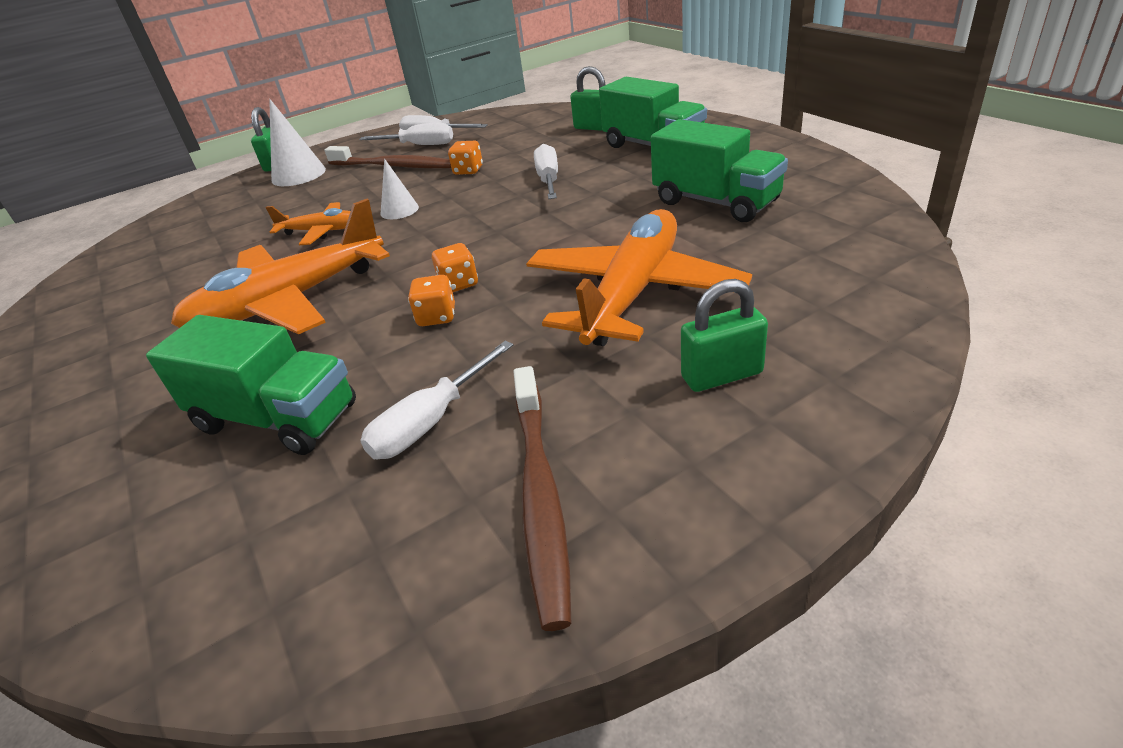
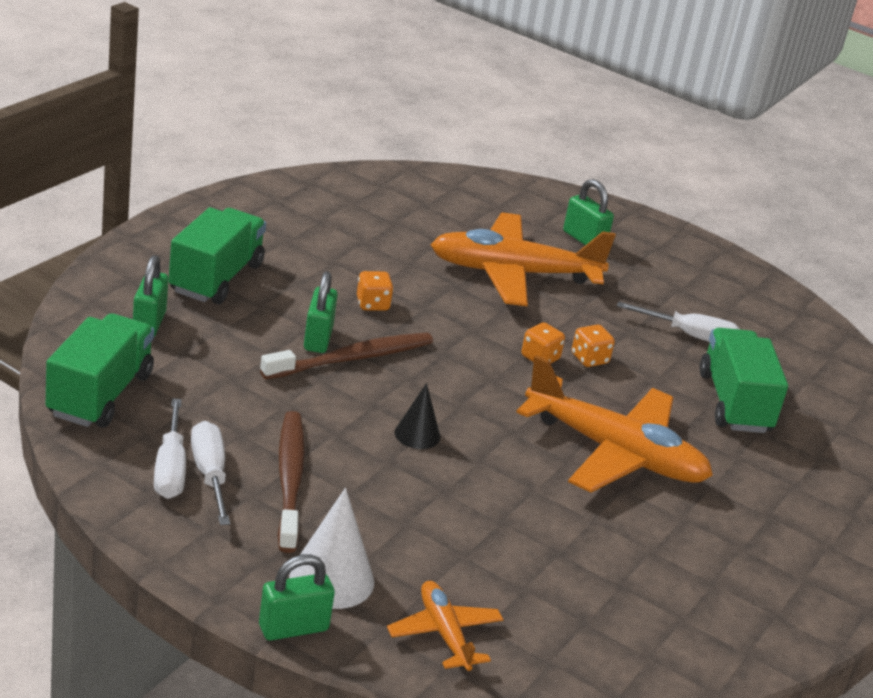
camera: 125 degrees left, 5 degrees down
(322, 231) = (485, 482): orange plane -> orange plane (444, 634)
(399, 210) = (417, 434): white cone -> black cone
(468, 171) = (298, 405): orange dice -> orange dice (372, 304)
(540, 495) = (710, 289): brown toothbrush -> brown toothbrush (351, 359)
(548, 180) = (318, 338): white screwdriver -> green padlock
(715, 202) = (352, 241): green truck -> green truck (100, 395)

